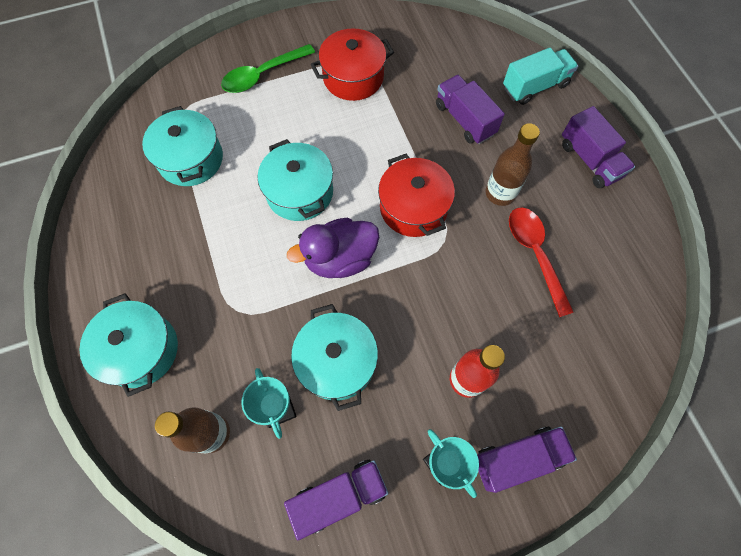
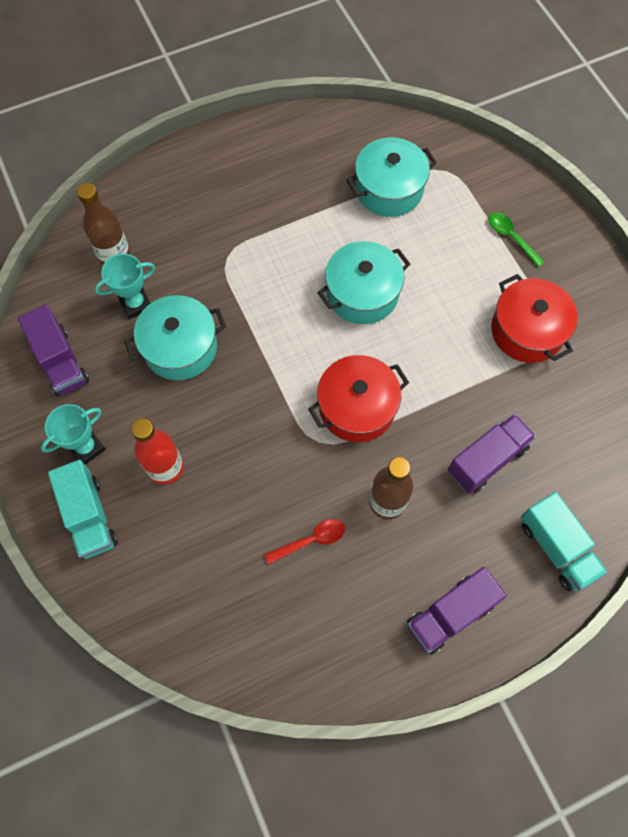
camera: 85 degrees right, 0 degrees up
(141, 350) = (186, 189): turquoise pot -> none
(262, 75) = (511, 237): green spoon -> green spoon, size x0.63
(340, 259) = (288, 340): purple duck -> none
(517, 458) = (89, 516): purple truck -> turquoise truck
(535, 254) = (311, 540): red spoon -> red spoon, size x0.63

